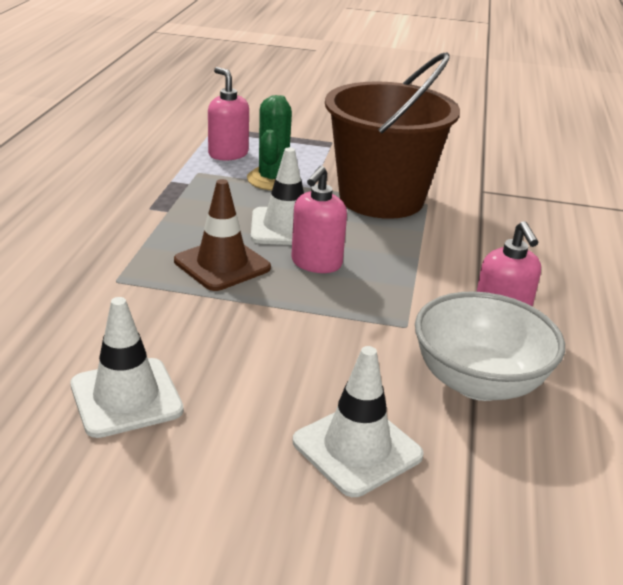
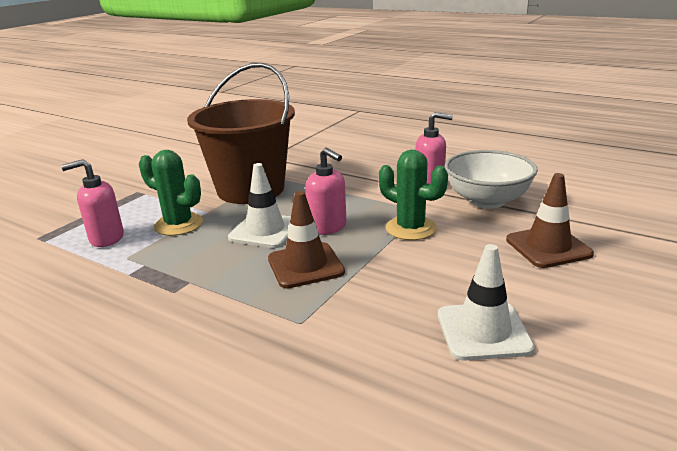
camera: 65 degrees left, 5 degrees down
(346, 322) = (411, 228): none -> green cactus
(357, 448) = (548, 247): white traffic cone -> brown traffic cone

